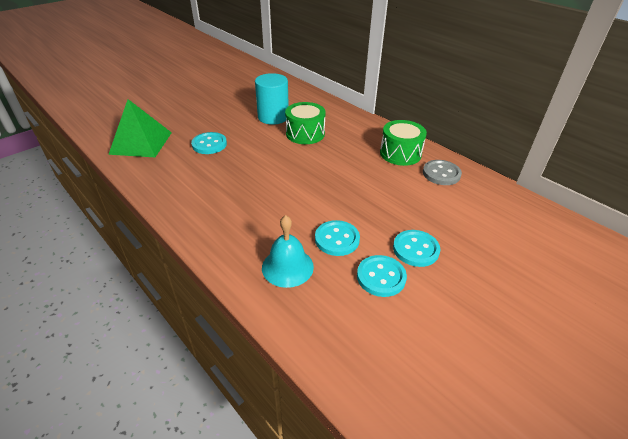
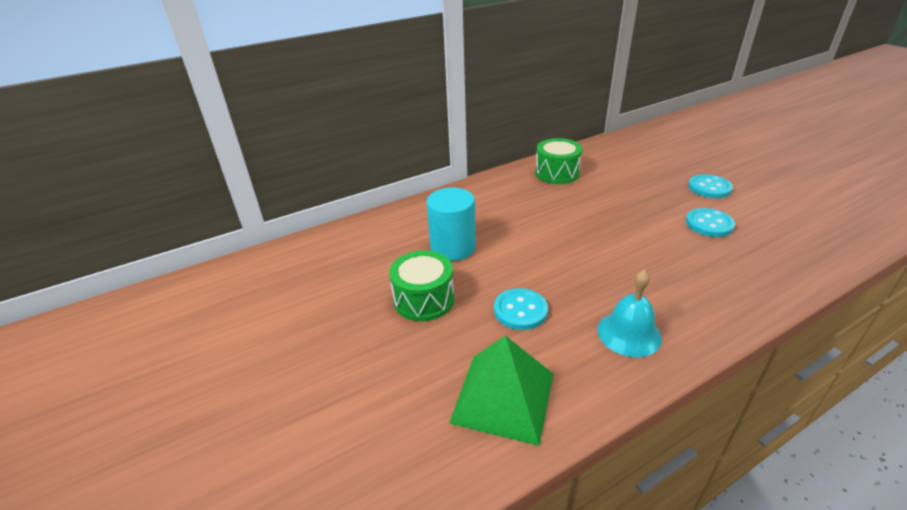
camera: 75 degrees left, 5 degrees down
(287, 267) = (761, 256): turquoise bell -> turquoise bell (629, 333)
(305, 134) = (505, 225): green drum -> green drum (424, 299)
(381, 277) = (752, 208): turquoise button -> none
(441, 174) = (593, 159): grey button -> none

